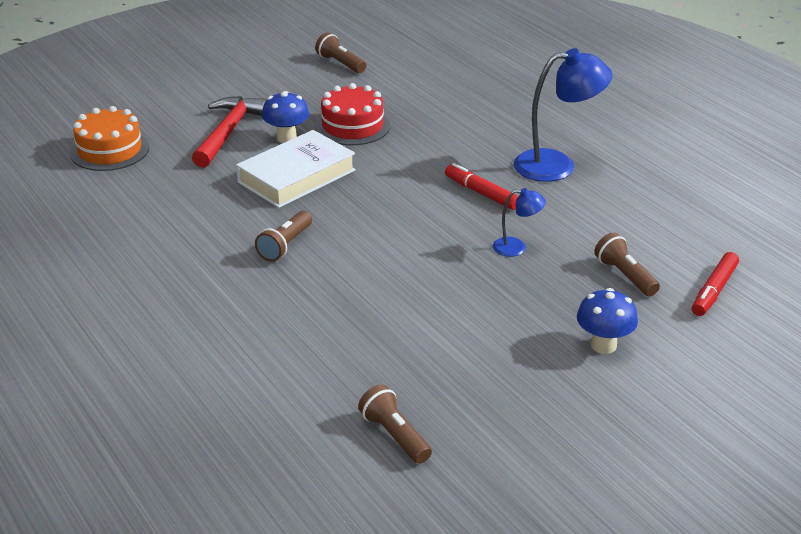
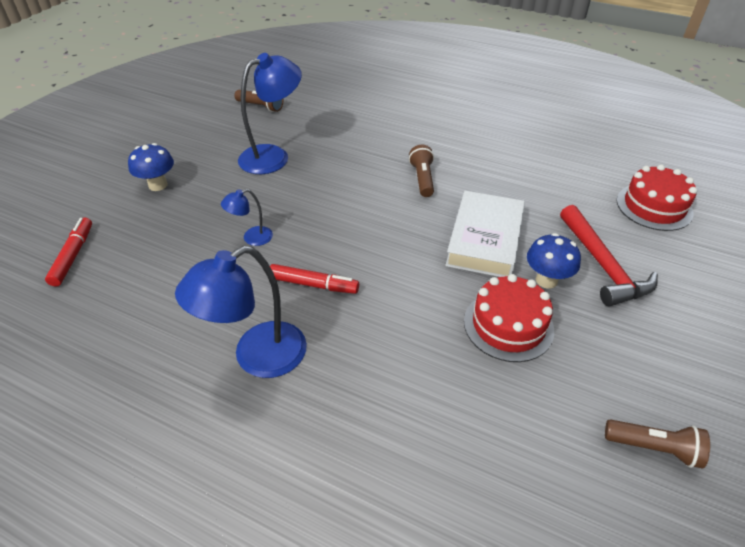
camera: 150 degrees right, 10 degrees up
(109, 150) = (654, 206): orange cake -> red cake
(434, 335) = (273, 156): none -> blue lamp
(625, 275) = (152, 244): brown flashlight -> none

